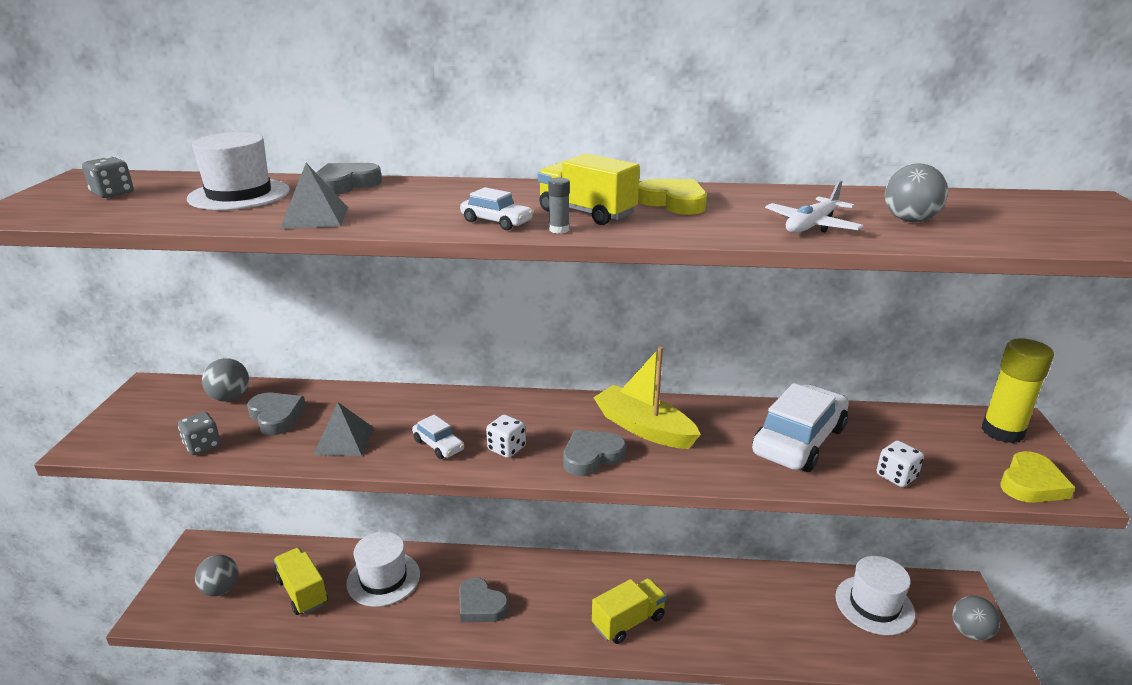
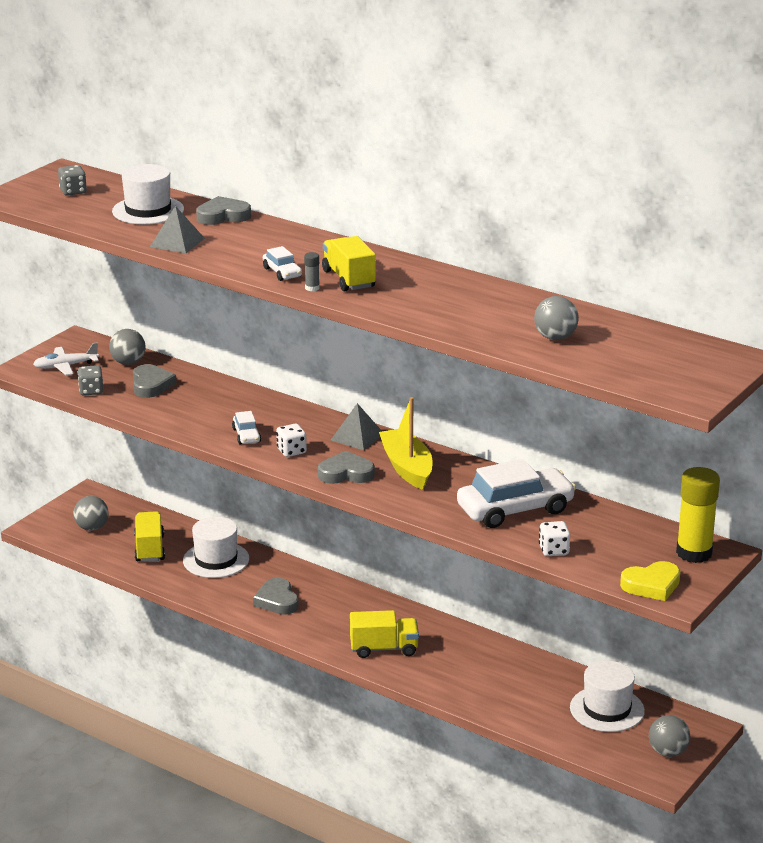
camera: 30 degrees right, 0 degrees up
(344, 441) = (185, 414): grey pyramid -> grey pyramid (357, 437)
(674, 202) = (421, 284): yellow heart -> none
(811, 226) = (479, 325): white plane -> white plane (65, 366)

